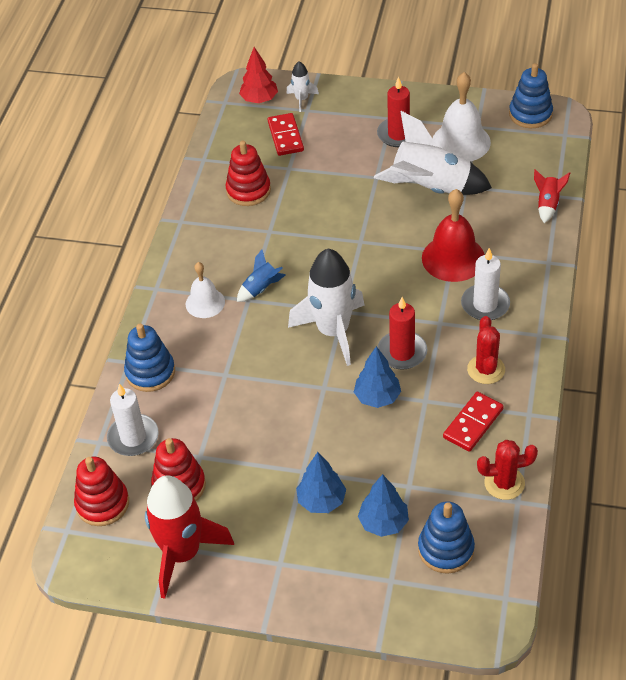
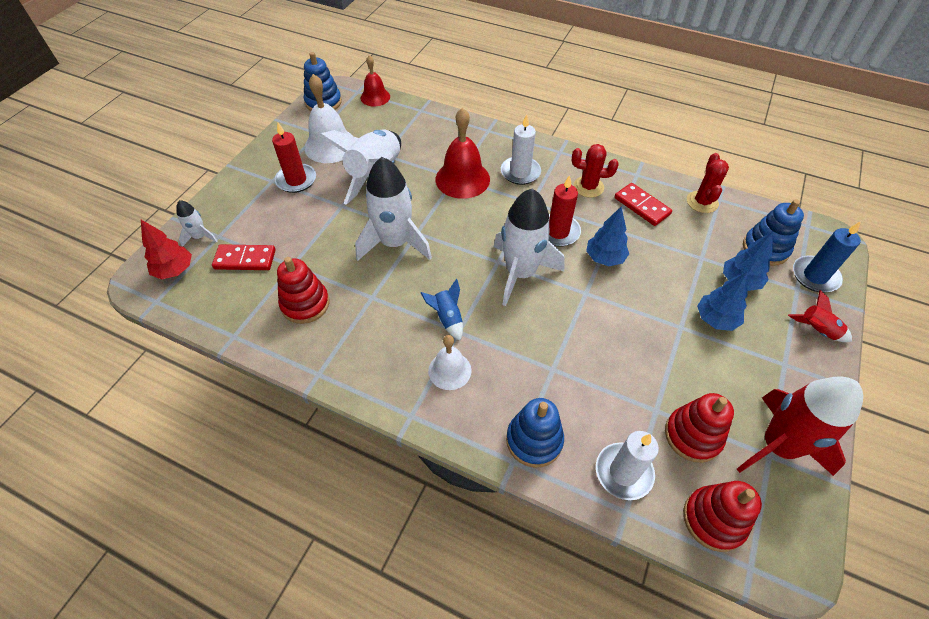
camera: 80 degrees left, 5 degrees up
(340, 229) = (394, 243): none -> white rocket
(417, 599) = (815, 276): none -> blue candle
(548, 205) = (428, 116): red rocket -> red rocket (817, 330)
(561, 152) = (375, 97): none -> red bell

